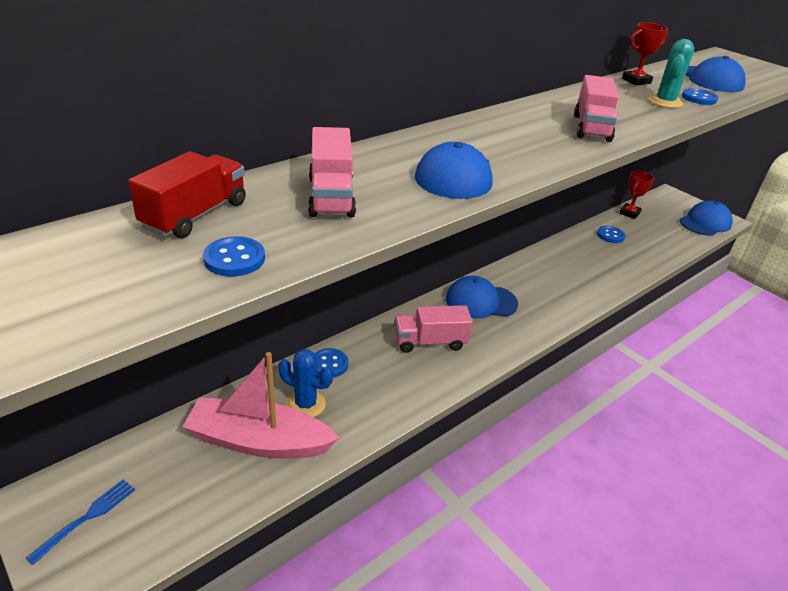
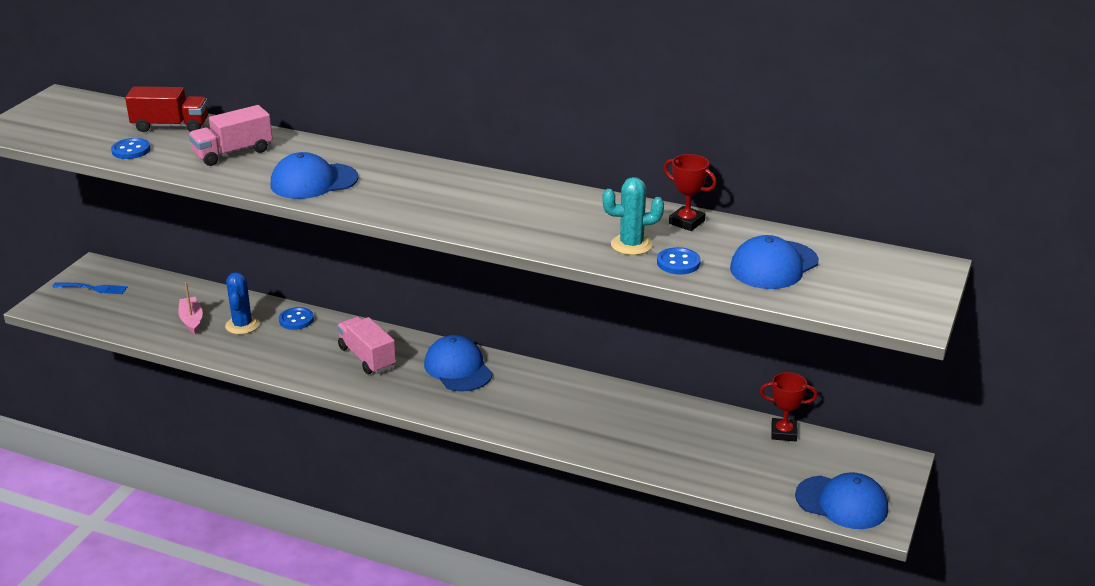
camera: 65 degrees right, 5 degrees down
(259, 441) = (191, 320): pink boat -> pink boat, size x0.49
(591, 128) = (490, 217): pink truck -> none
(610, 235) = (698, 426): blue button -> none

